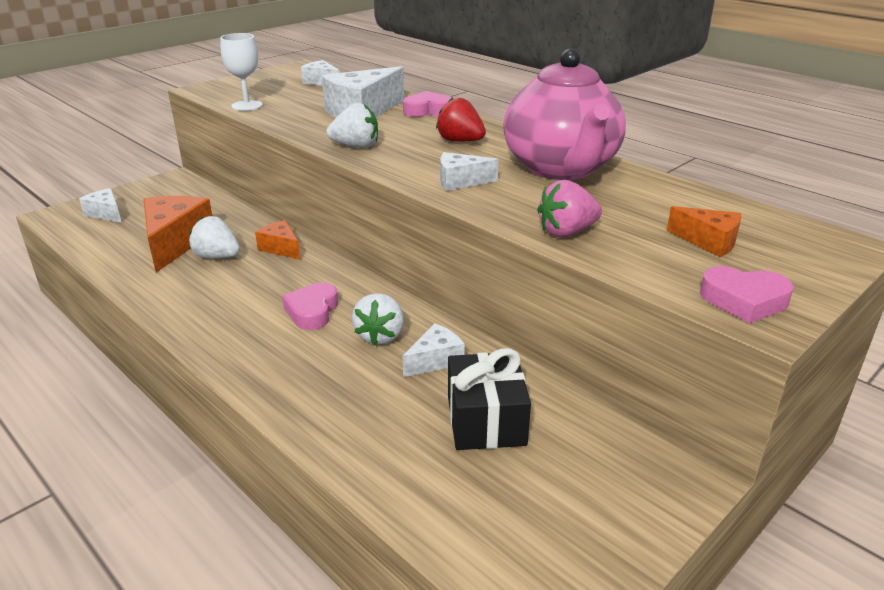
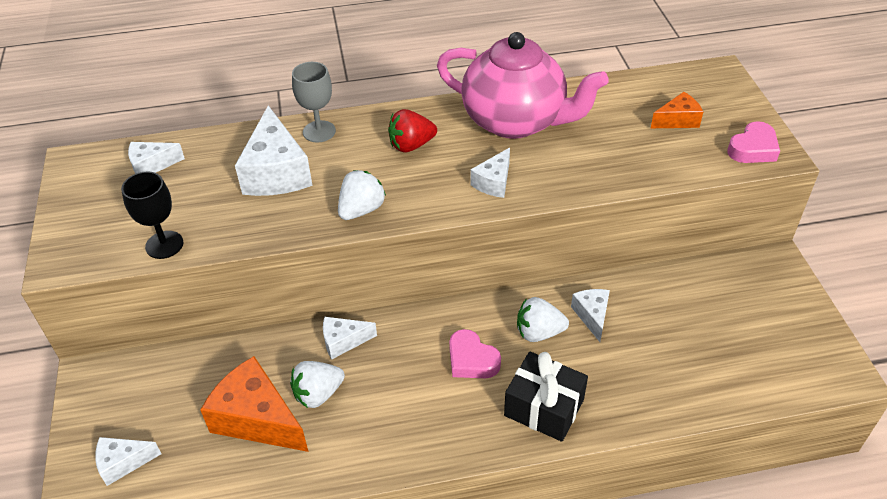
camera: 55 degrees left, 15 degrees up
(247, 106) = (164, 245): white goblet -> black goblet
(281, 248) = (343, 341): orange cheese -> white cheese
(380, 336) = (539, 332): white strawberry -> white strawberry turned 135 degrees clockwise
(428, 111) = (319, 131): pink heart -> grey goblet
(486, 420) = (674, 322): black gift -> black gift (544, 407)
(566, 232) = (620, 172): pink strawberry -> none

